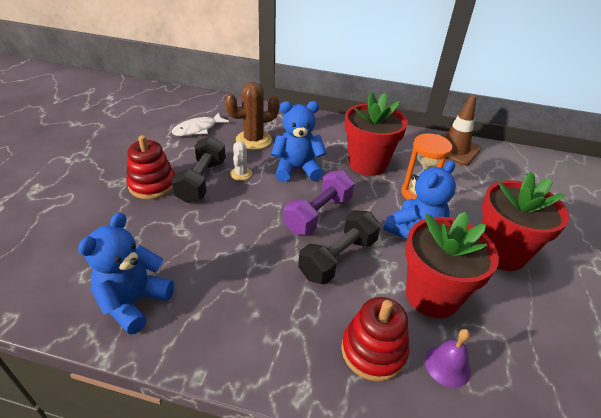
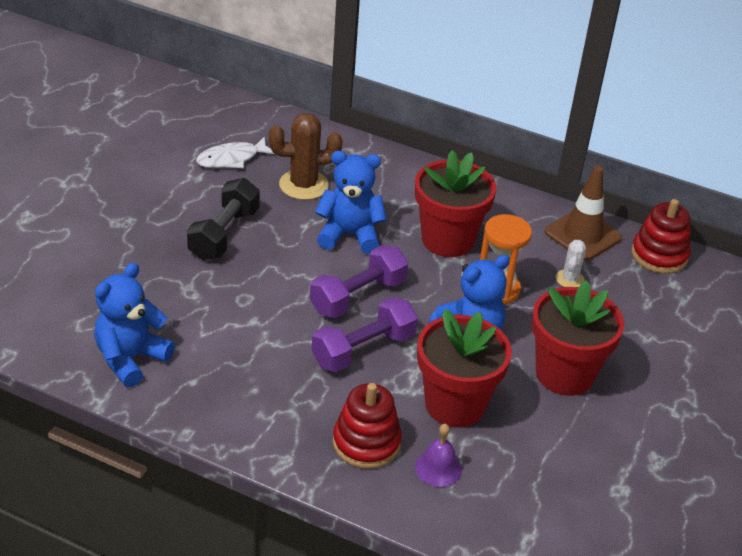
camera: 10 degrees right, 0 degrees up
(152, 185) = (163, 231): red stacking toy -> red stacking toy (659, 255)
(241, 174) = (275, 231): white cactus -> white cactus (570, 279)
(338, 258) = (363, 350): black dumbbell -> purple dumbbell

